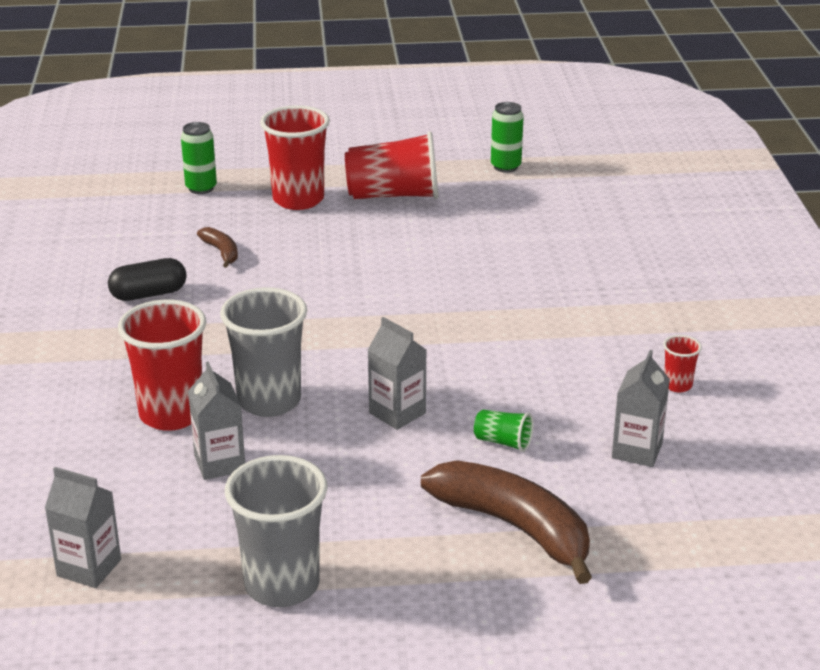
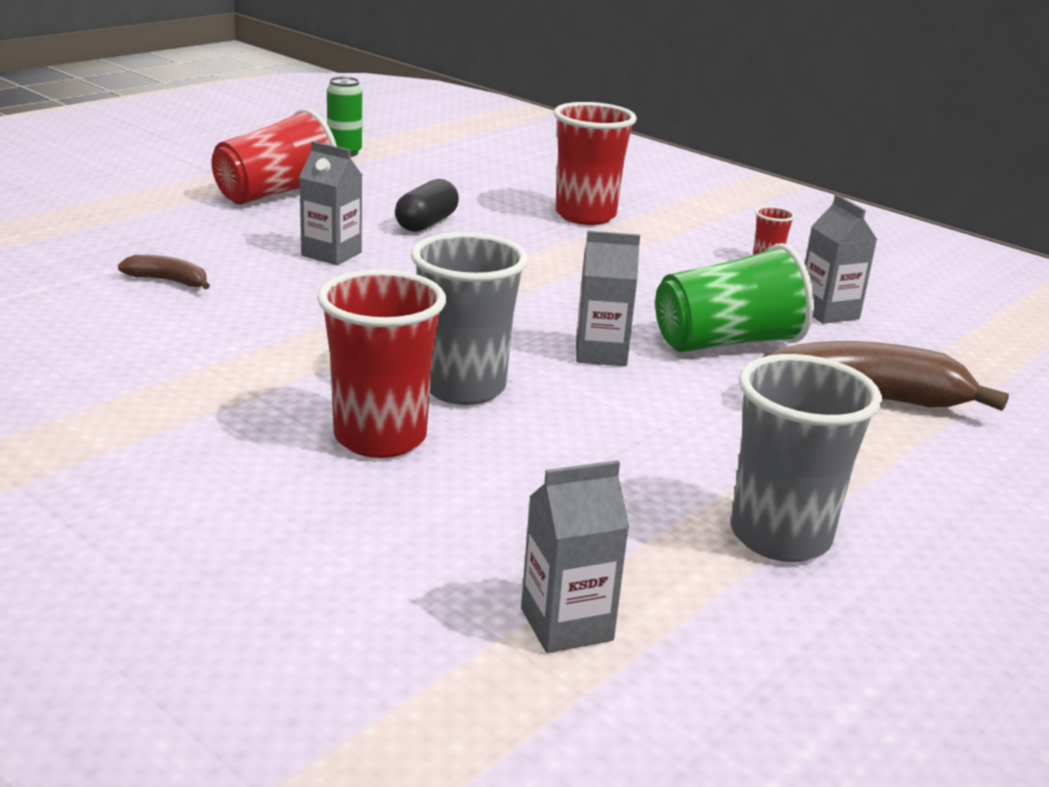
camera: 45 degrees left, 5 degrees down
(149, 294) = (145, 340): black capsule -> black capsule (426, 223)
(201, 188) = (40, 234): green can -> none
(219, 463) = (517, 460): grey carton -> grey carton (331, 254)
(298, 199) = (177, 218): red cup -> red cup (585, 215)
(503, 442) = (726, 343): green cup -> green cup, size x2.19

